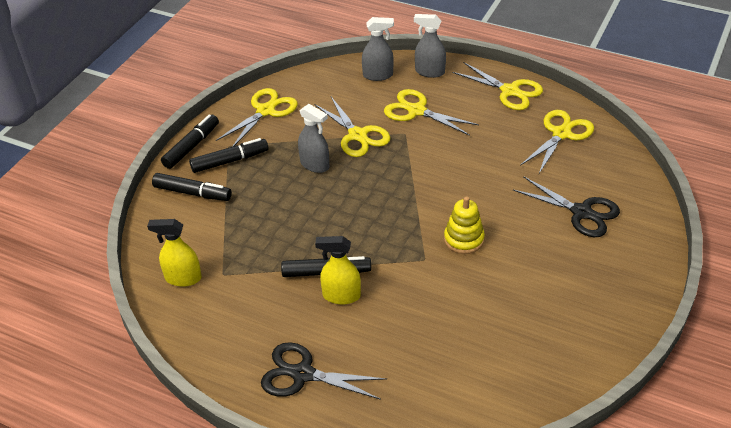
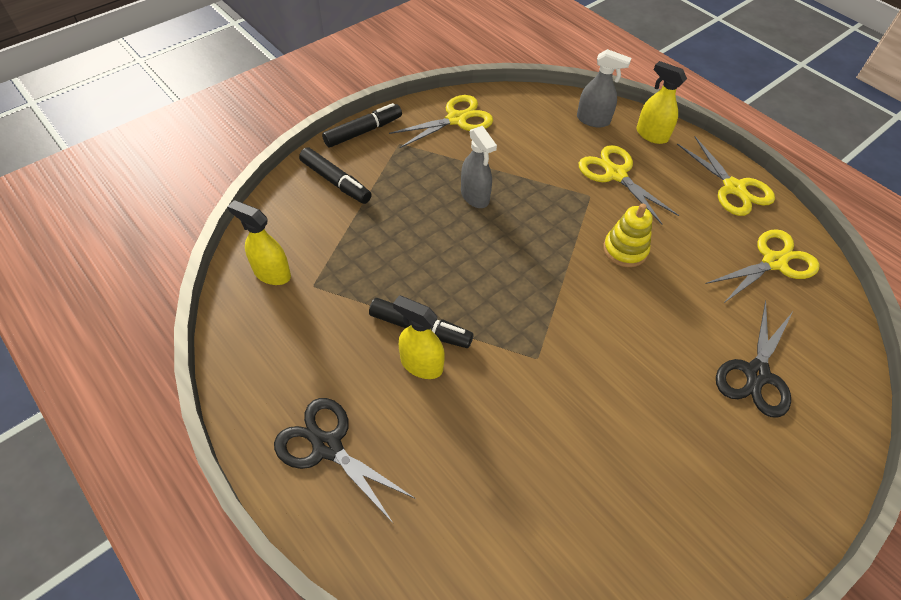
camera: 20 degrees right, 10 degrees up
(229, 161) = (391, 160): black marker -> none
(357, 135) = (537, 179): yellow scissors -> none
(429, 72) = (651, 135): grey spray bottle -> yellow spray bottle
(464, 239) = (595, 351): yellow stacking toy -> yellow stacking toy (625, 250)
(581, 212) = (756, 374): black scissors -> black scissors turned 60 degrees clockwise

